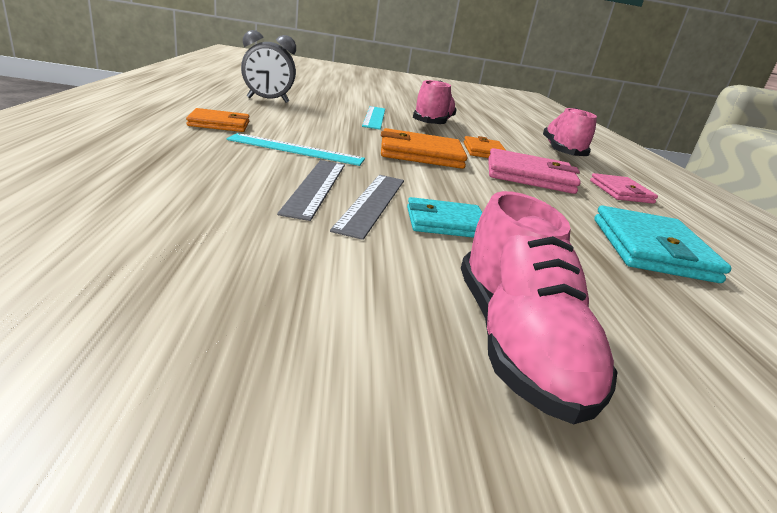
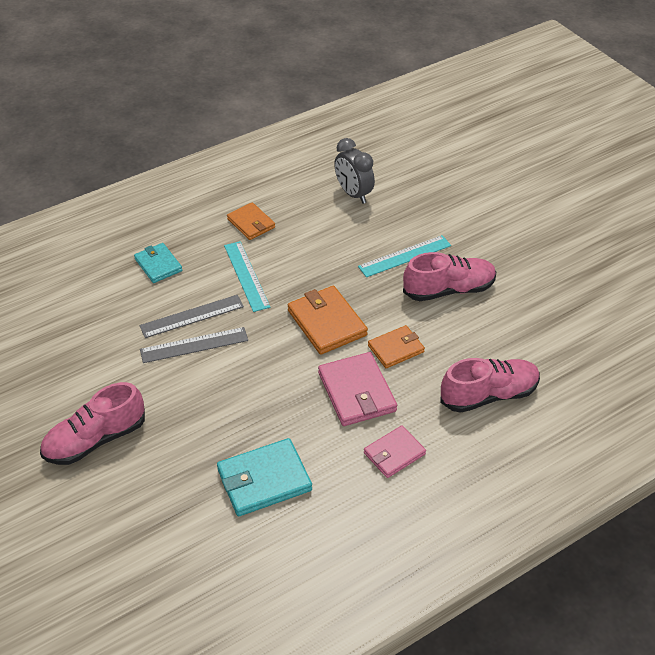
camera: 65 degrees right, 20 degrees up
(445, 223) = (199, 381): turquoise wallet -> turquoise wallet (158, 265)

